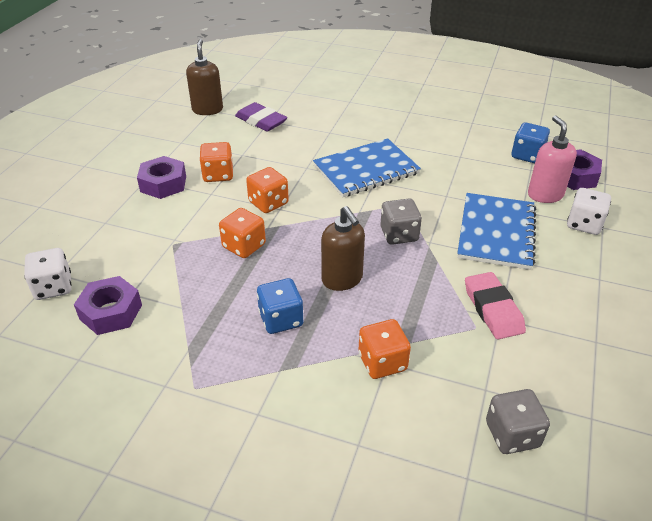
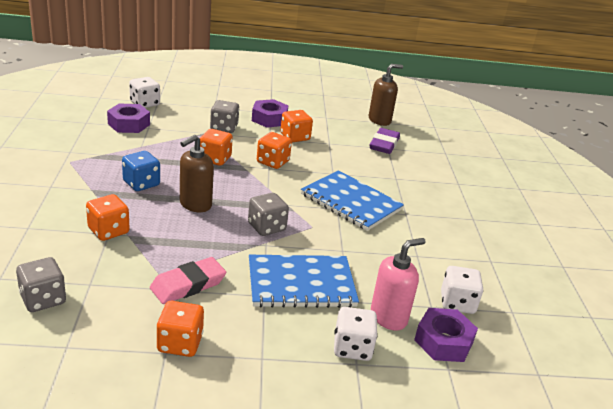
camera: 65 degrees right, 10 degrees down
(167, 224) = (224, 128): none -> grey dice
(527, 155) = (457, 303): blue dice -> white dice
(583, 329) = (180, 343): none -> orange dice

